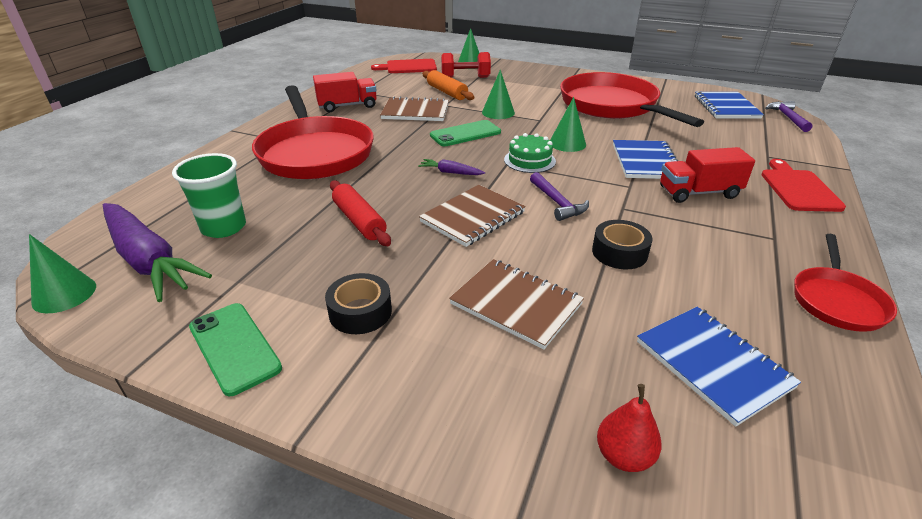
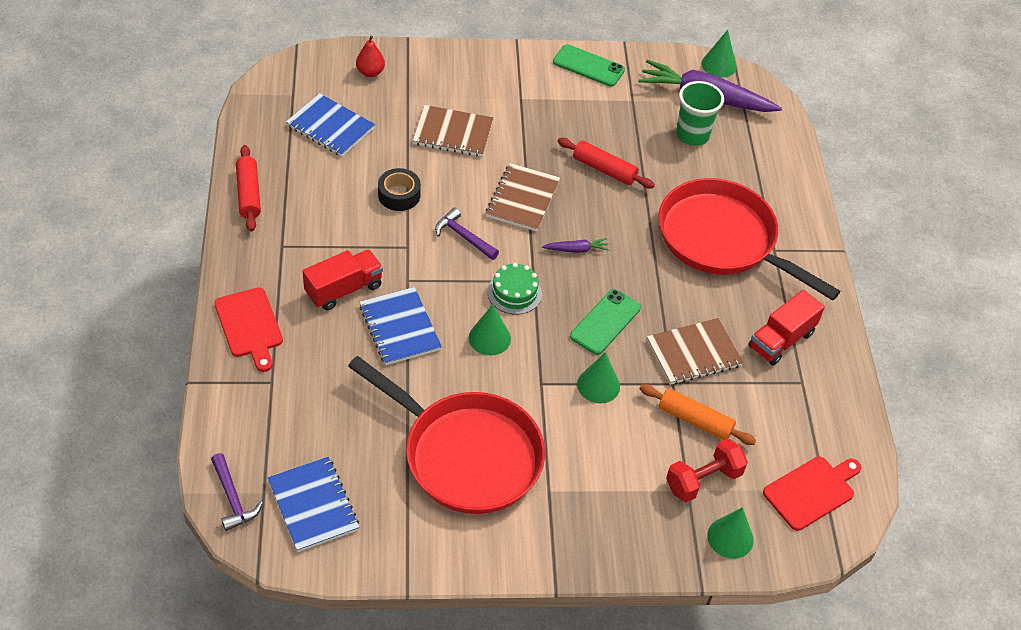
camera: 150 degrees right, 15 degrees up
(360, 312) = (541, 102): black tape -> none
(837, 300) = (248, 194): red pan -> red rolling pin

